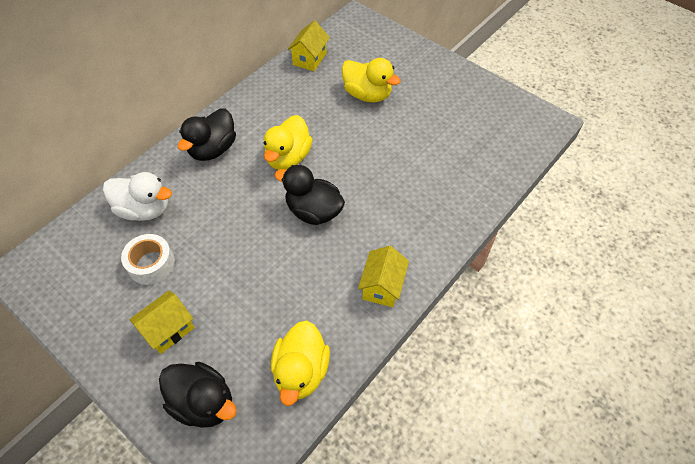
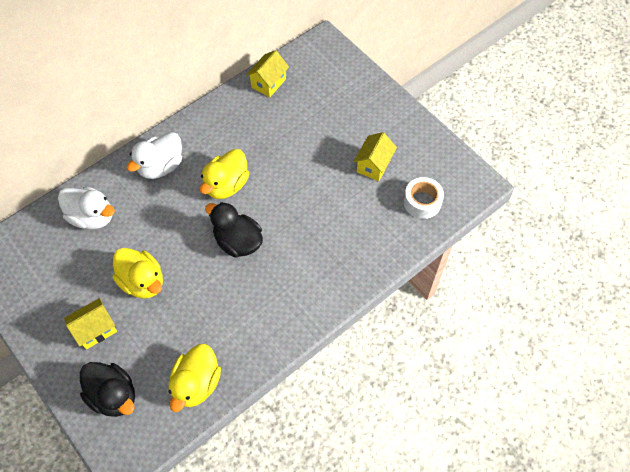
camera: 10 degrees right, 5 degrees up
(151, 264) = (90, 269): white tape -> white tape (422, 202)
(213, 149) = (161, 166): black duck -> white duck
(367, 94) = (314, 130): yellow duck -> yellow duck (142, 282)
(382, 286) = (281, 321): yellow house -> yellow house (373, 165)

